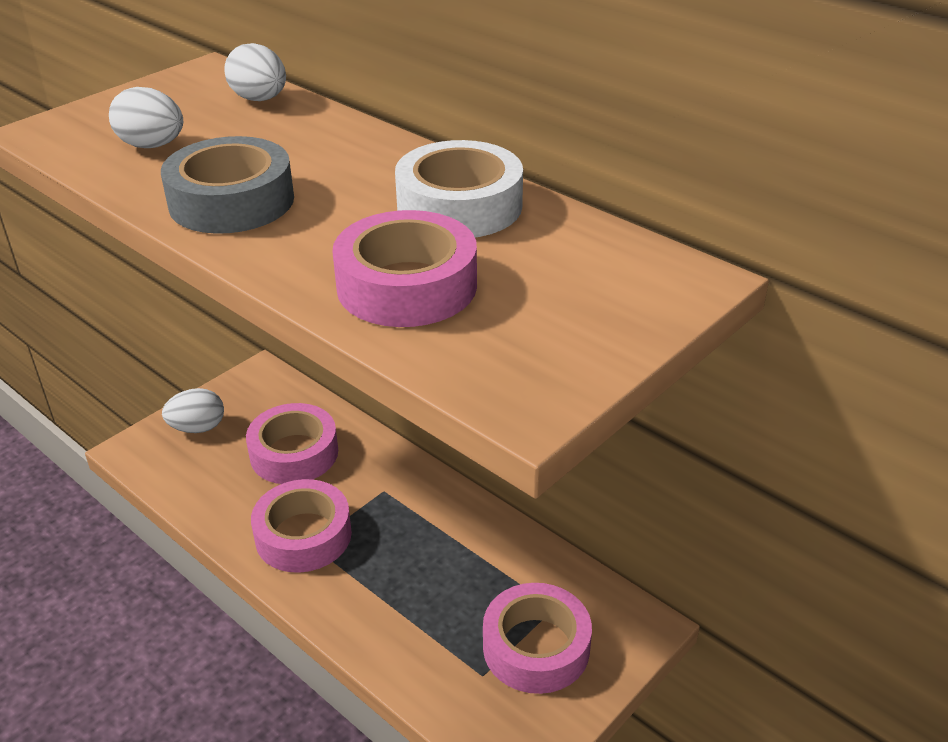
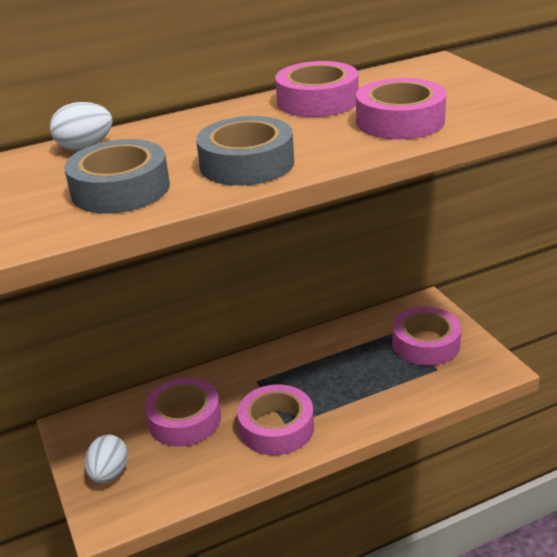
camera: 65 degrees left, 5 degrees down
(152, 146) = (120, 189): white egg -> grey tape
(459, 206) = (317, 101): white tape -> pink tape

